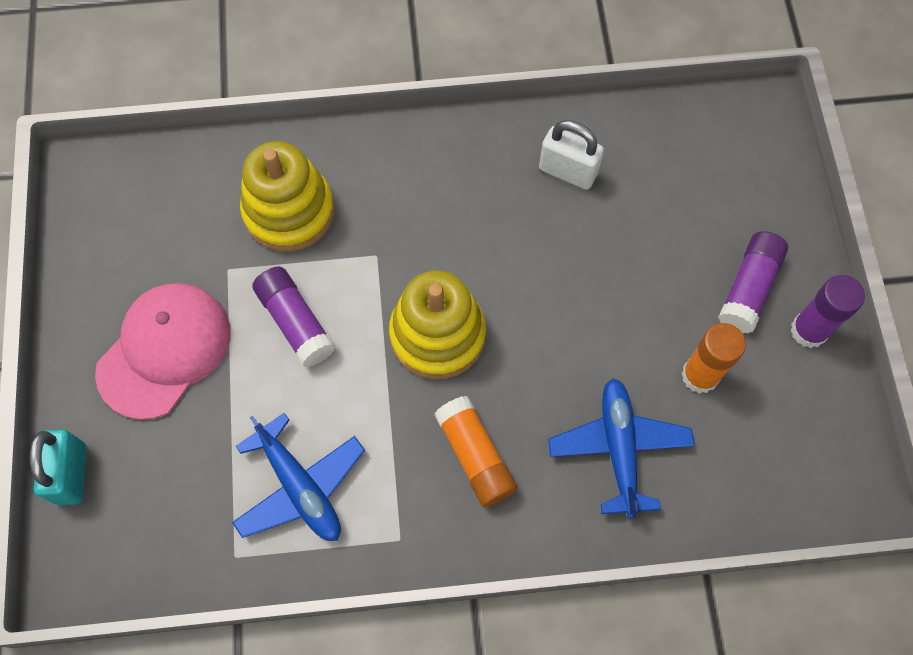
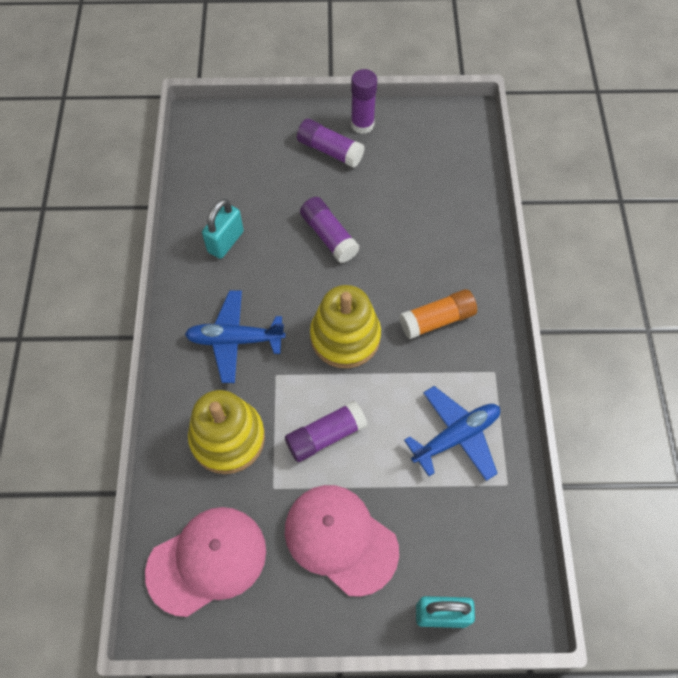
camera: 85 degrees left, 5 degrees down
(143, 210) = (207, 561): none -> pink cap
(567, 171) = (225, 242): white padlock -> turquoise padlock
(596, 300) = (329, 236): none -> purple glue stick
(619, 448) = (435, 235): blue plane -> blue plane (235, 340)
(700, 375) = (388, 185): orange glue stick -> none

